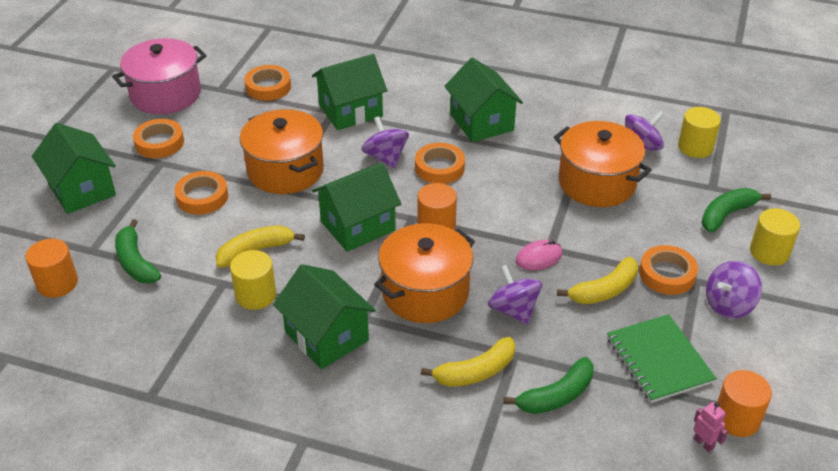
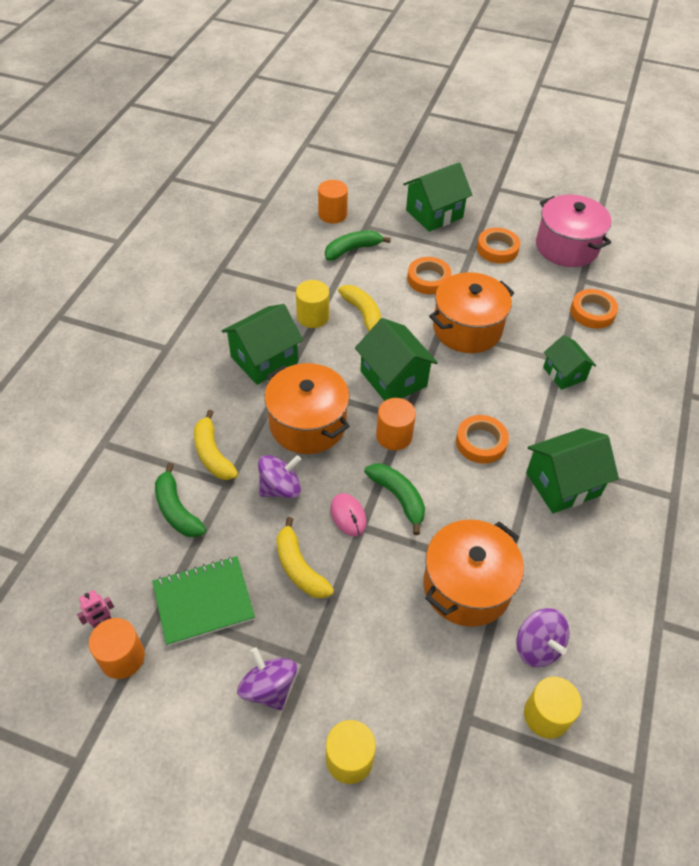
camera: 90 degrees right, 10 degrees up
(350, 111) = (564, 373): green house -> green house, size x0.64
(385, 157) = (493, 400): purple spinning top -> none
(667, 274) = (319, 633): orange tape -> none
(727, 214) = (416, 723): green banana -> green banana (398, 498)

